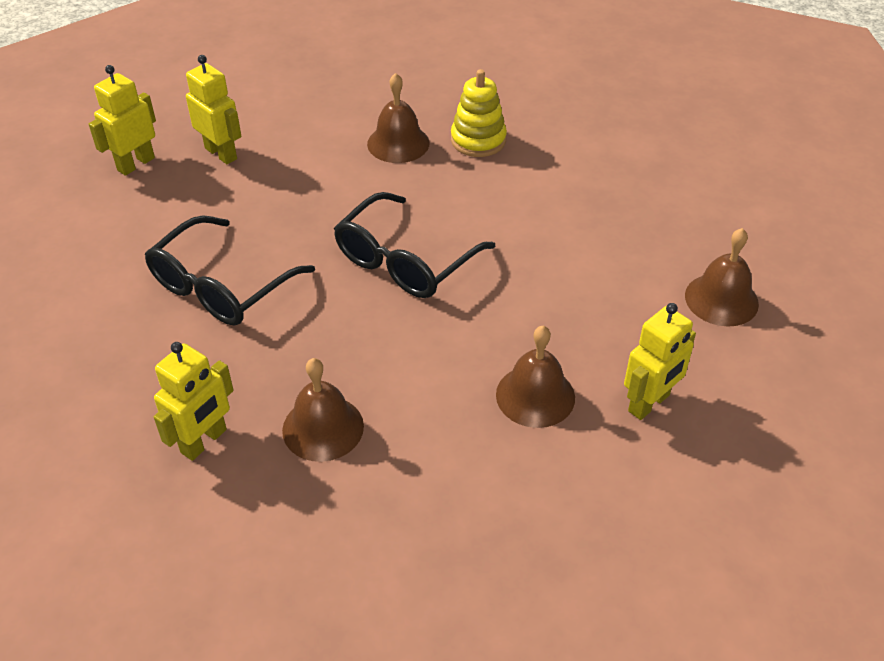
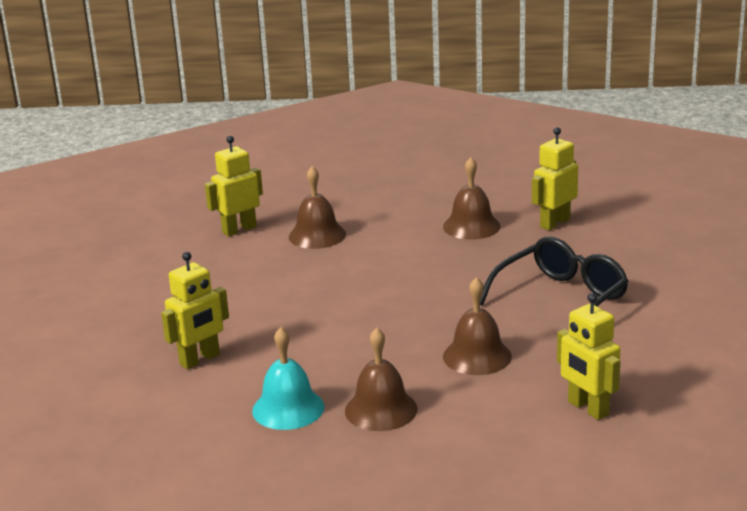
camera: 170 degrees left, 20 degrees down
(136, 164) = (685, 402): yellow robot -> yellow robot (200, 360)
(405, 261) = (395, 309): black glasses -> none
(478, 140) = (288, 408): yellow stacking toy -> turquoise bell
(721, 299) = (140, 277): brown bell -> brown bell (477, 356)

